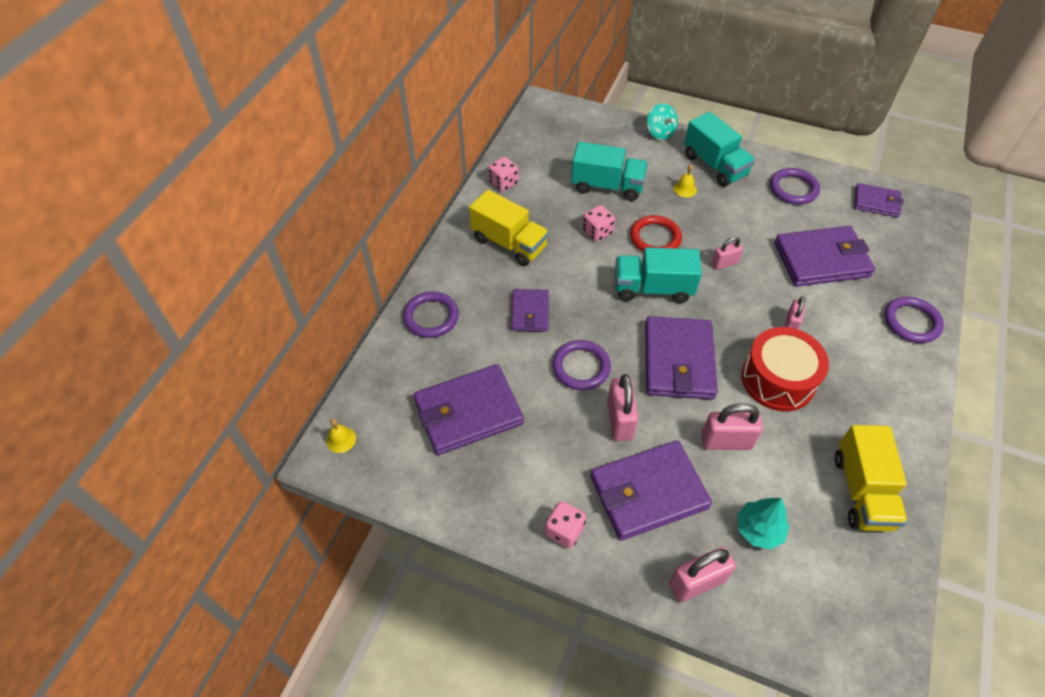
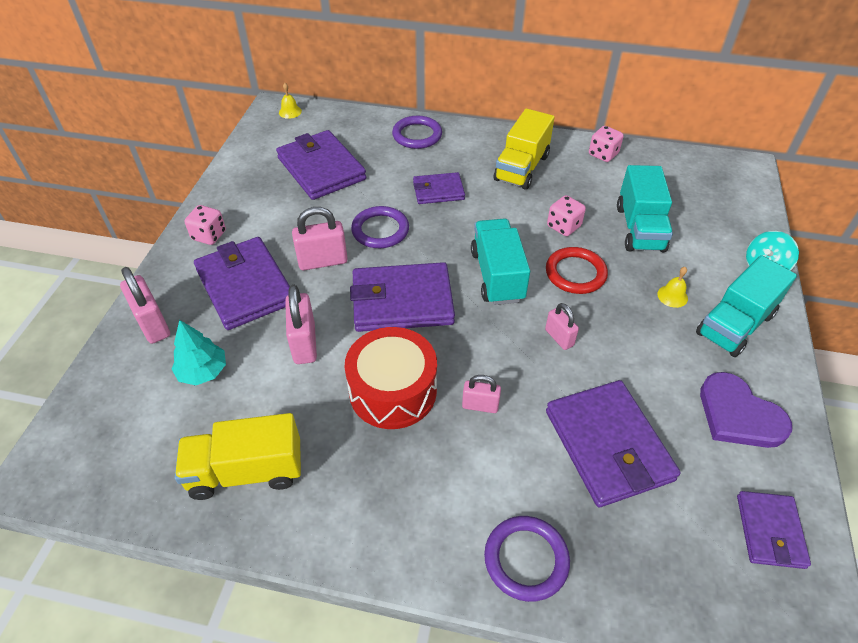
camera: 80 degrees right, 5 degrees down
(793, 189) = (738, 415): purple ring -> purple heart

